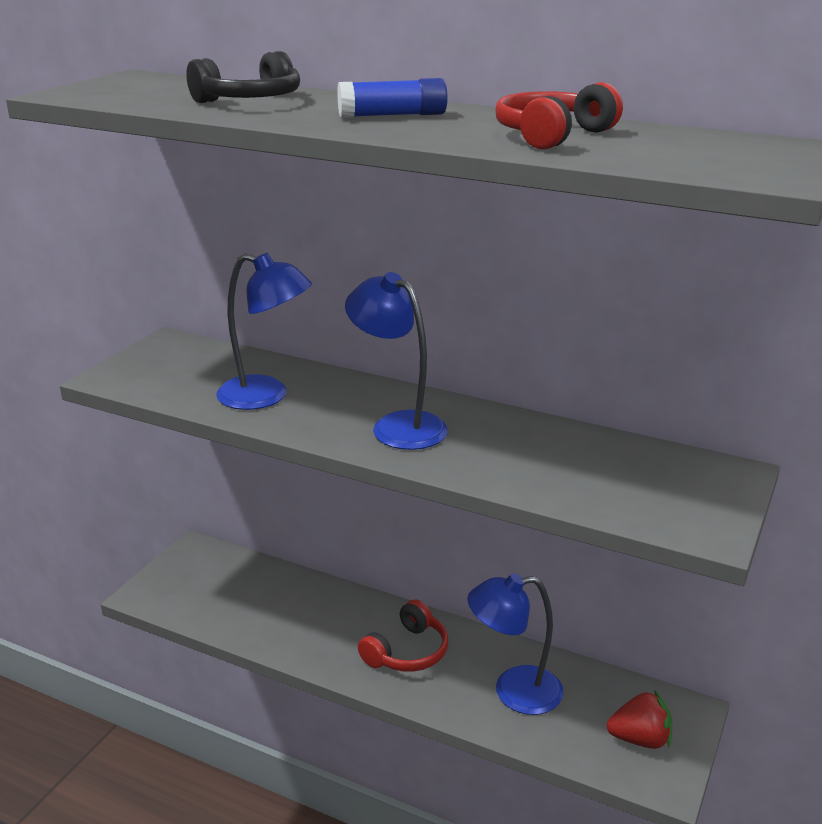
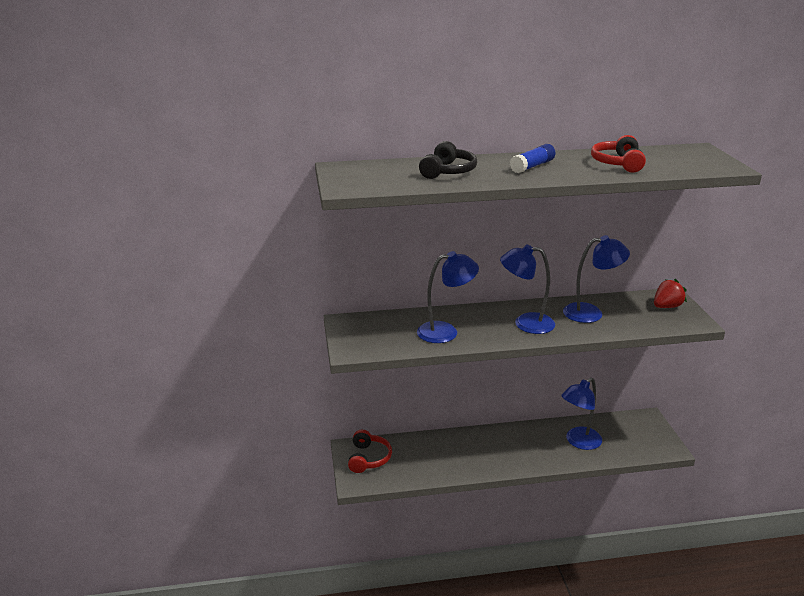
camera: 35 degrees left, 0 degrees up
(407, 652) = (516, 447): red headphones -> red headphones (368, 458)
(531, 447) = (591, 313): none -> blue lamp
(640, 739) = (644, 437): red strawberry -> red strawberry (666, 307)

